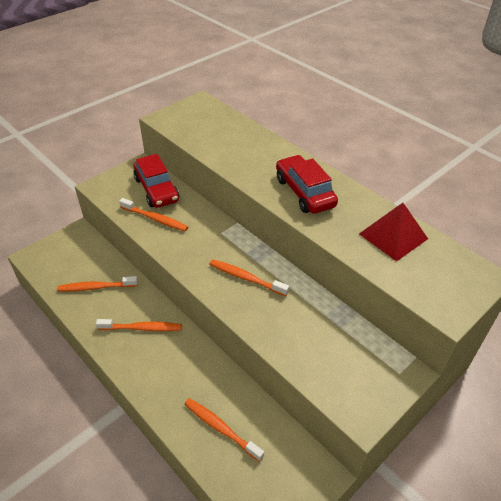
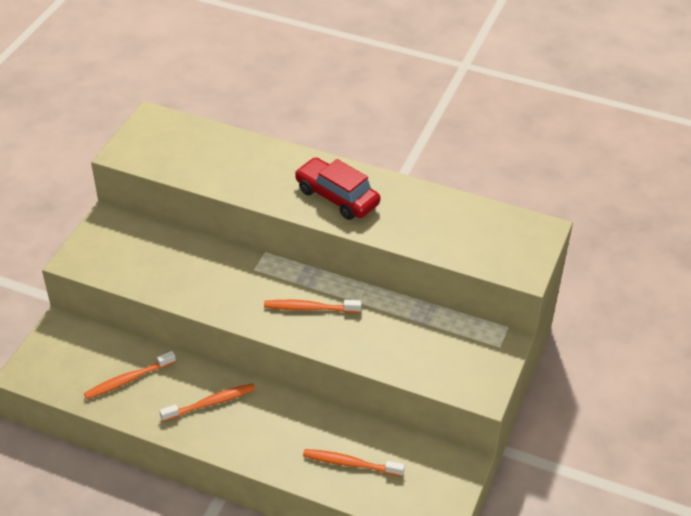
camera: 25 degrees left, 0 degrees up
(155, 219) = (170, 277): orange toothbrush -> none
(156, 189) = (147, 243): red car -> none
(393, 236) = (446, 217): red pyramid -> none

